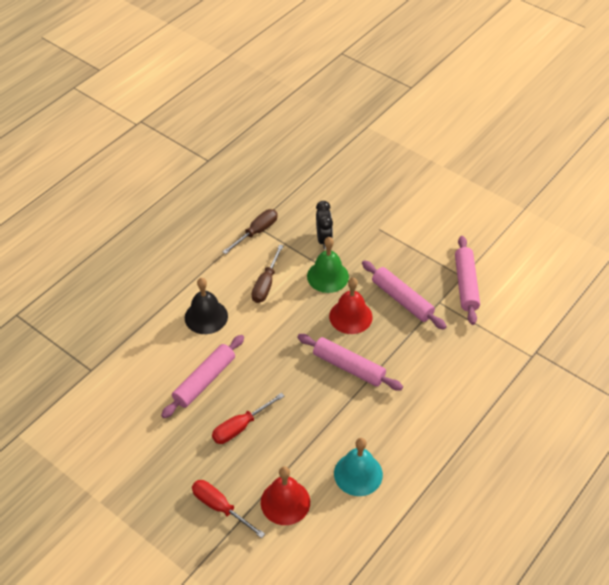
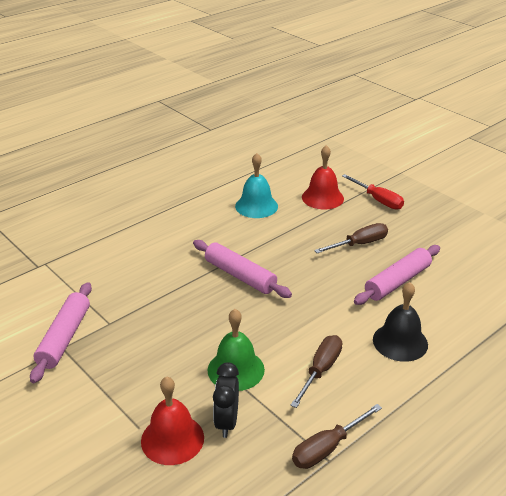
camera: 170 degrees left, 15 degrees down
(240, 427) = (359, 244): red screwdriver -> brown screwdriver
(350, 316) = (221, 321): red bell -> red bell (172, 439)
(402, 300) = (152, 331): pink rolling pin -> none

